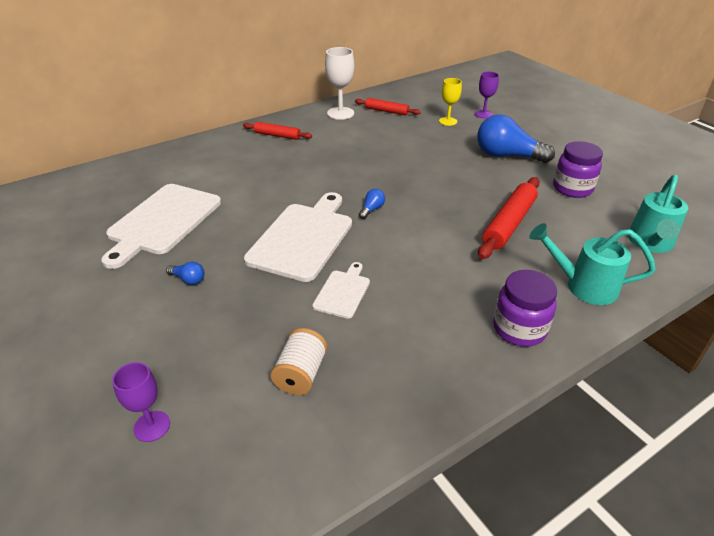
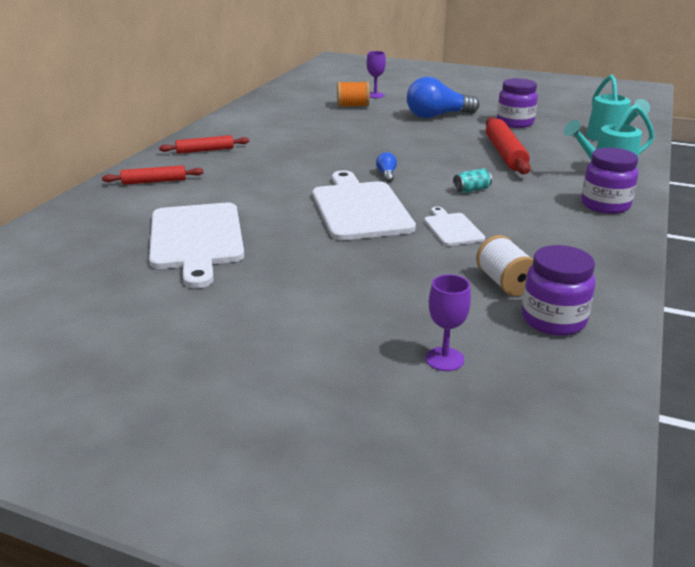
camera: 35 degrees left, 10 degrees down
(188, 279) = (302, 266): blue light bulb -> none
(281, 438) = (553, 320): none -> purple jar
(340, 113) = (242, 121): white goblet -> none
(386, 111) = (285, 111): red rolling pin -> red rolling pin (154, 181)
(418, 255) = (471, 190): none -> turquoise can
(448, 121) = (353, 106): yellow goblet -> orange spool

